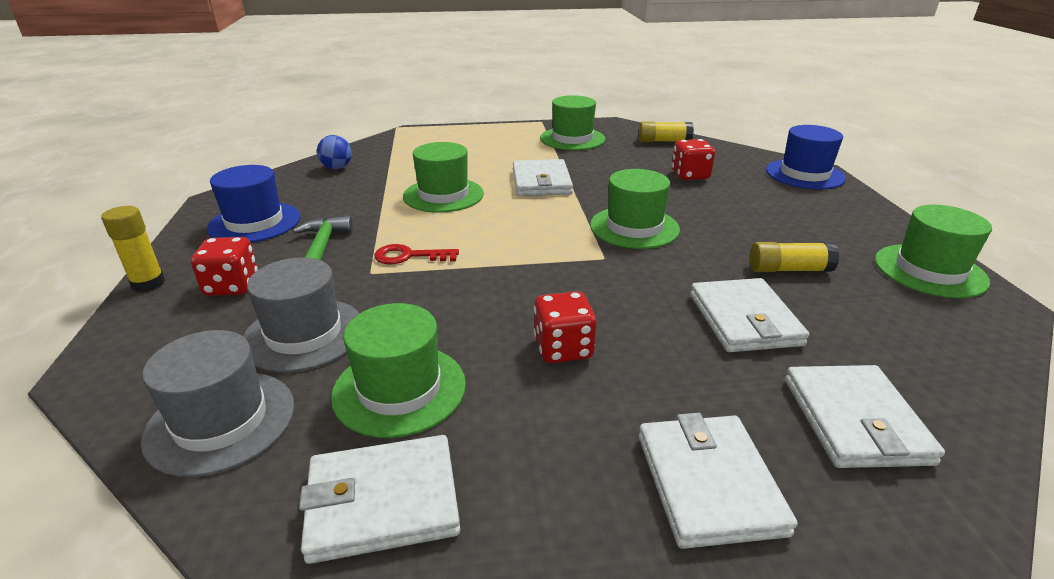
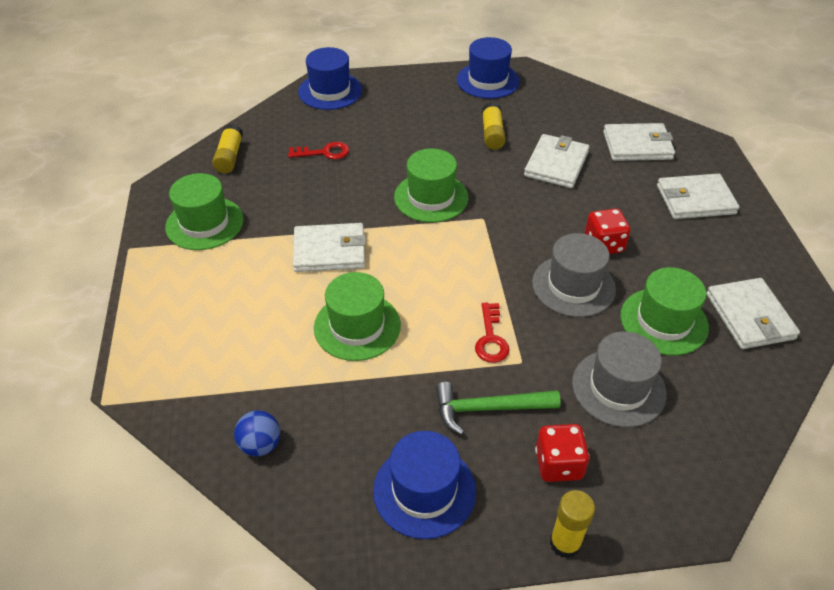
camera: 90 degrees left, 15 degrees up
(221, 421) = (720, 410): grey hat -> grey hat (573, 286)
(690, 175) = (324, 152): red dice -> red key
(744, 320) = (556, 164): white wallet -> white wallet turned 60 degrees counterclockwise
(929, 270) = (488, 80): green hat -> blue hat

